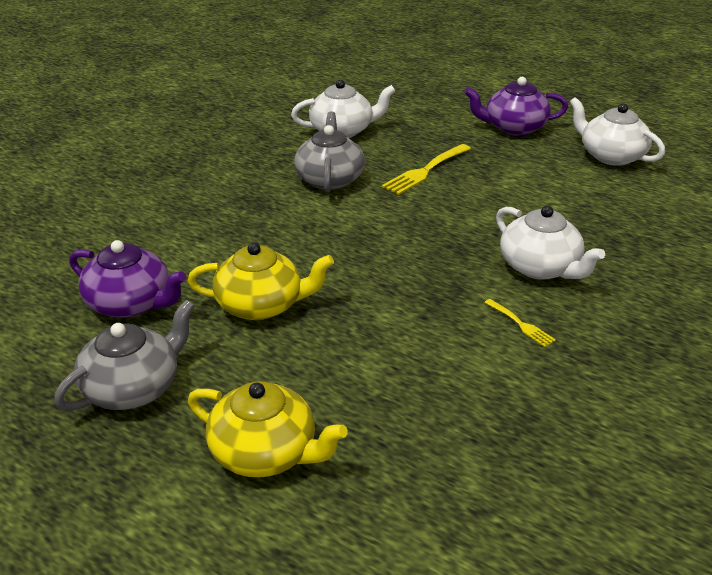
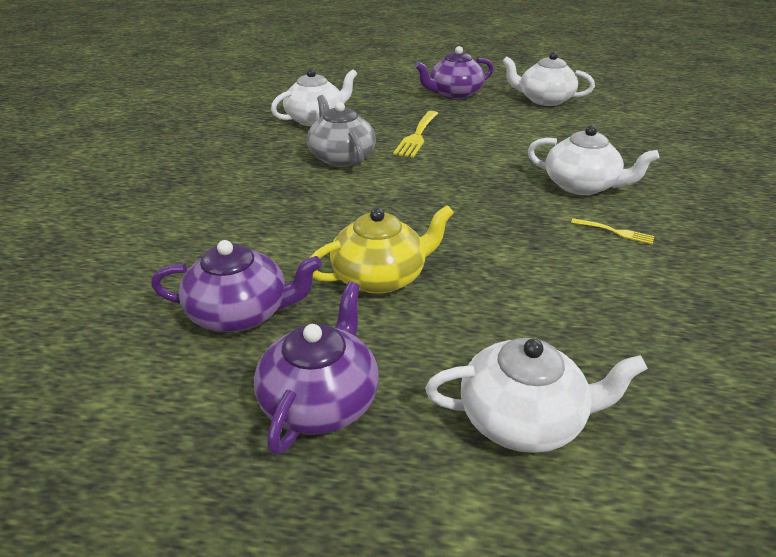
camera: 25 degrees left, 0 degrees up
(133, 388) = (321, 400): grey teapot -> purple teapot
(265, 452) = (523, 419): yellow teapot -> white teapot

